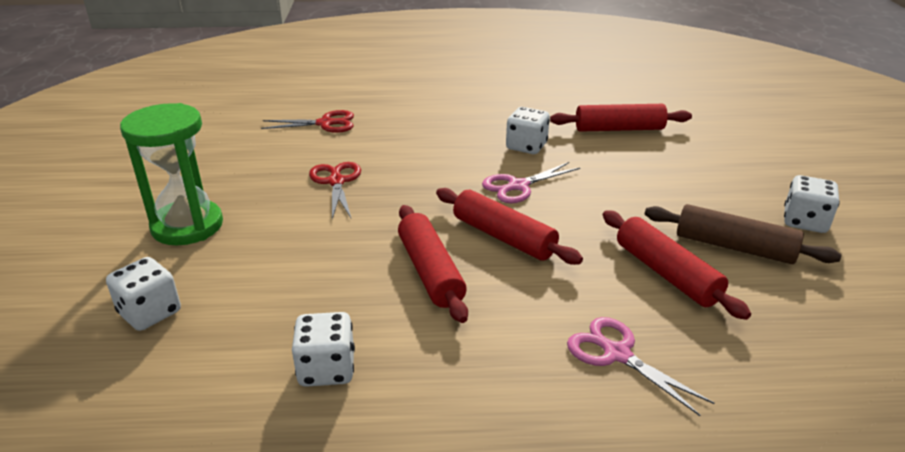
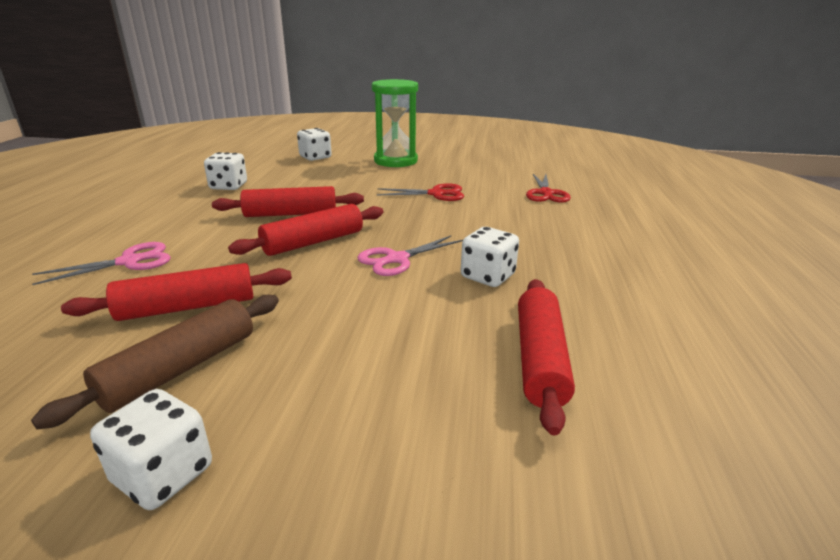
camera: 100 degrees right, 5 degrees down
(518, 186) = (396, 259): pink scissors -> pink scissors turned 105 degrees counterclockwise

